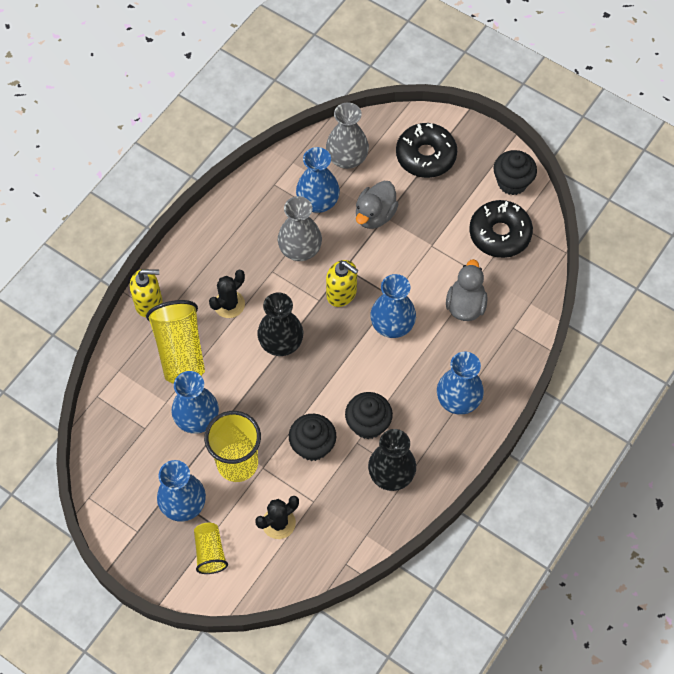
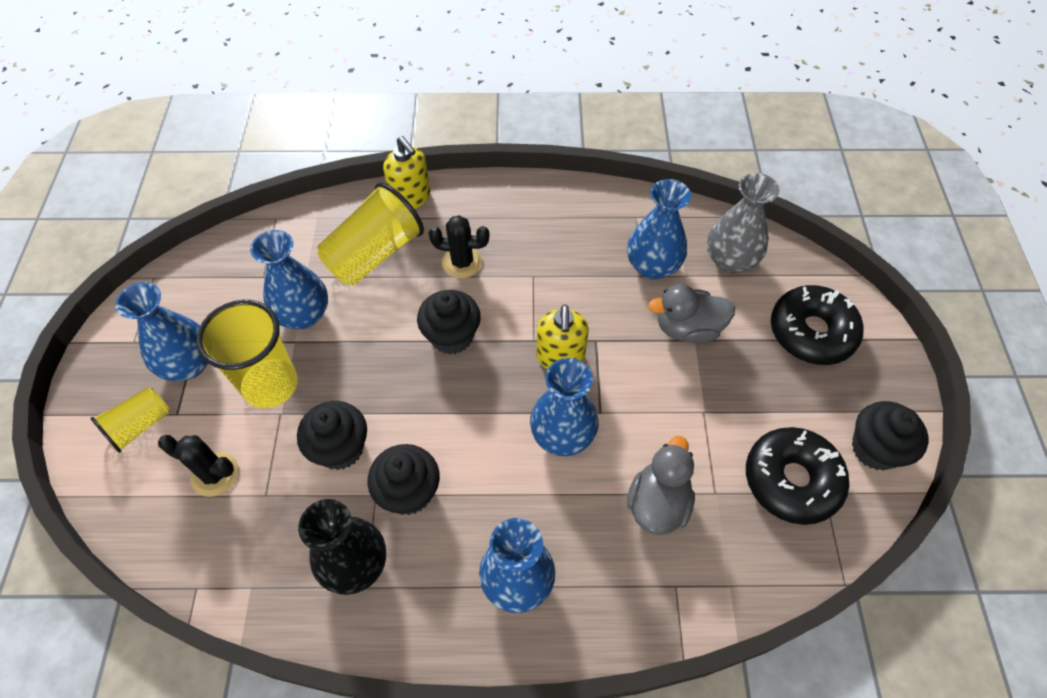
camera: 55 degrees right, 5 degrees down
(281, 343) = (451, 336): black vase -> black cupcake
(300, 249) = (580, 285): grey vase -> none
(465, 305) = (658, 503): grey duck -> grey duck turned 45 degrees counterclockwise

